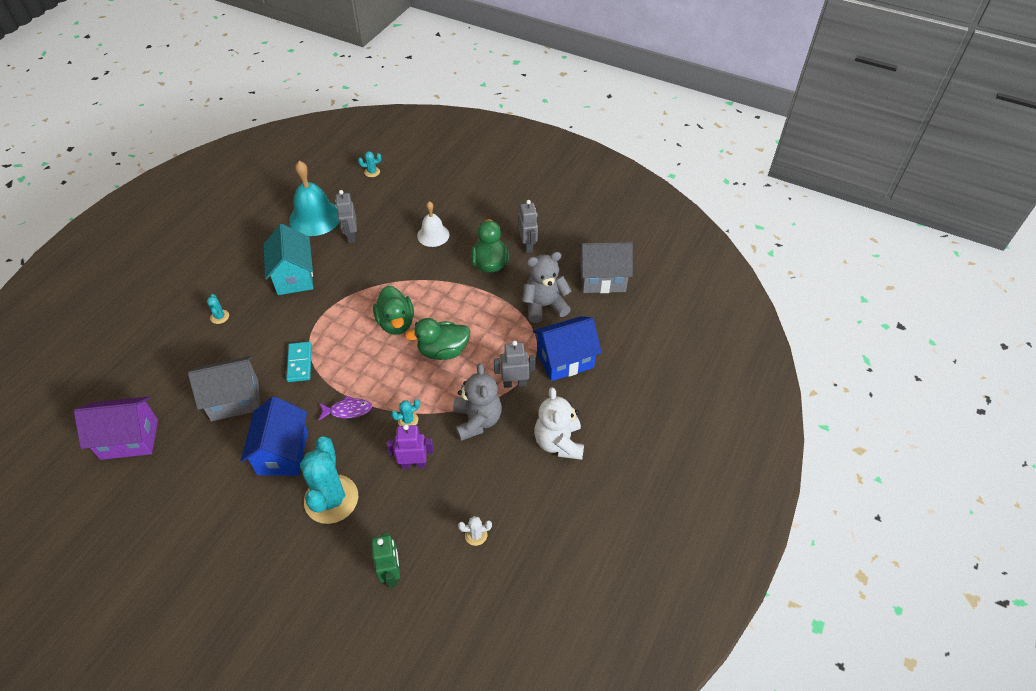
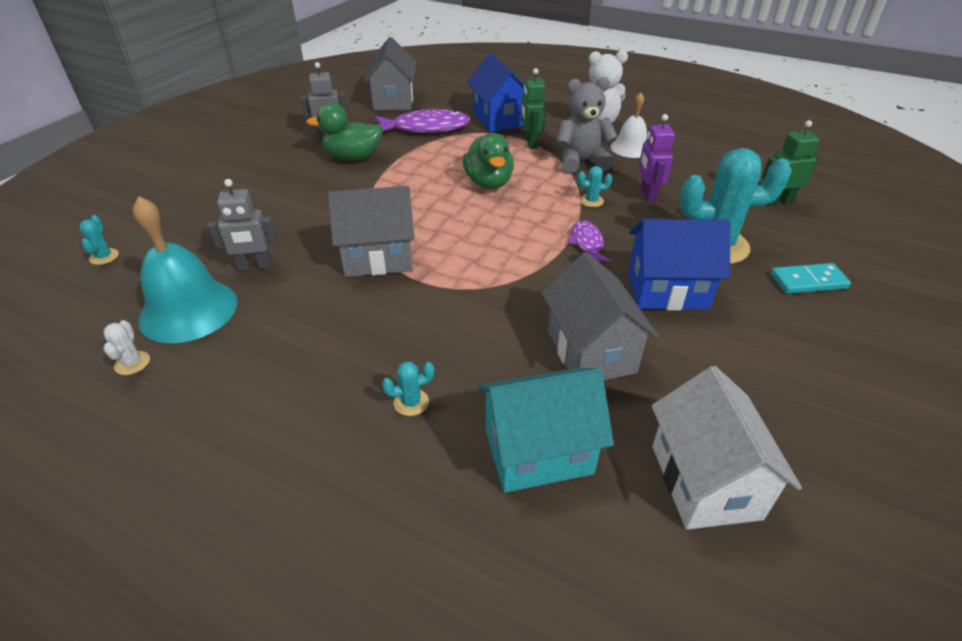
camera: 90 degrees left, 10 degrees down
(129, 439) = (705, 481): purple house -> white house
(294, 277) = (331, 319): turquoise house -> turquoise house (538, 452)
(300, 363) = (513, 292): turquoise domino -> turquoise domino (808, 281)
(350, 292) = (378, 258): none -> grey house
(396, 323) = (442, 216): green duck -> none
(408, 420) = (591, 201): turquoise cactus -> turquoise cactus turned 75 degrees counterclockwise
(433, 235) = (285, 196): white bell -> white bell (630, 148)
(476, 535) = (711, 160): white cactus -> white cactus (132, 363)
(514, 383) = (530, 143): grey robot -> green robot
(544, 306) = (426, 128): grey teddy bear -> purple fish

